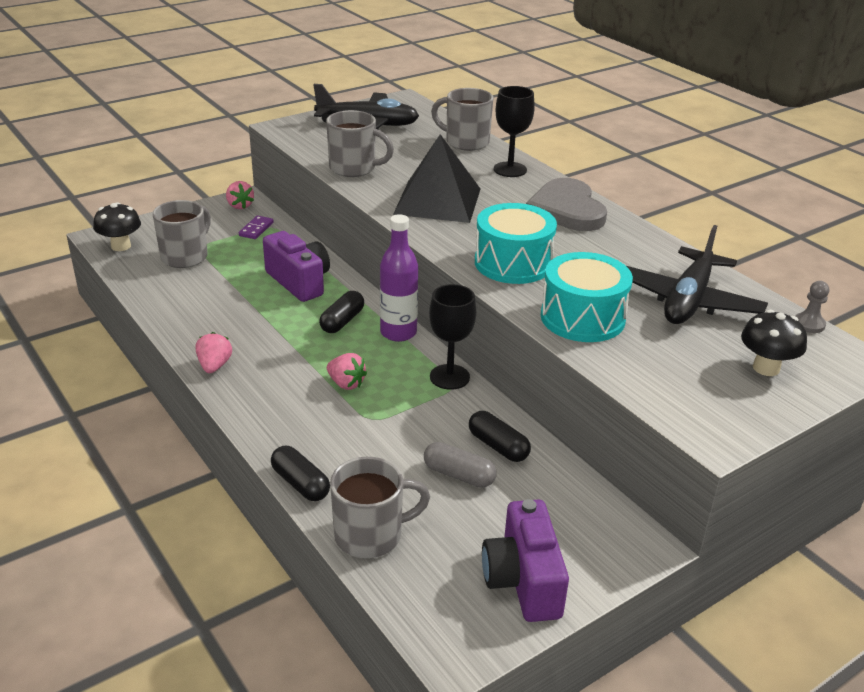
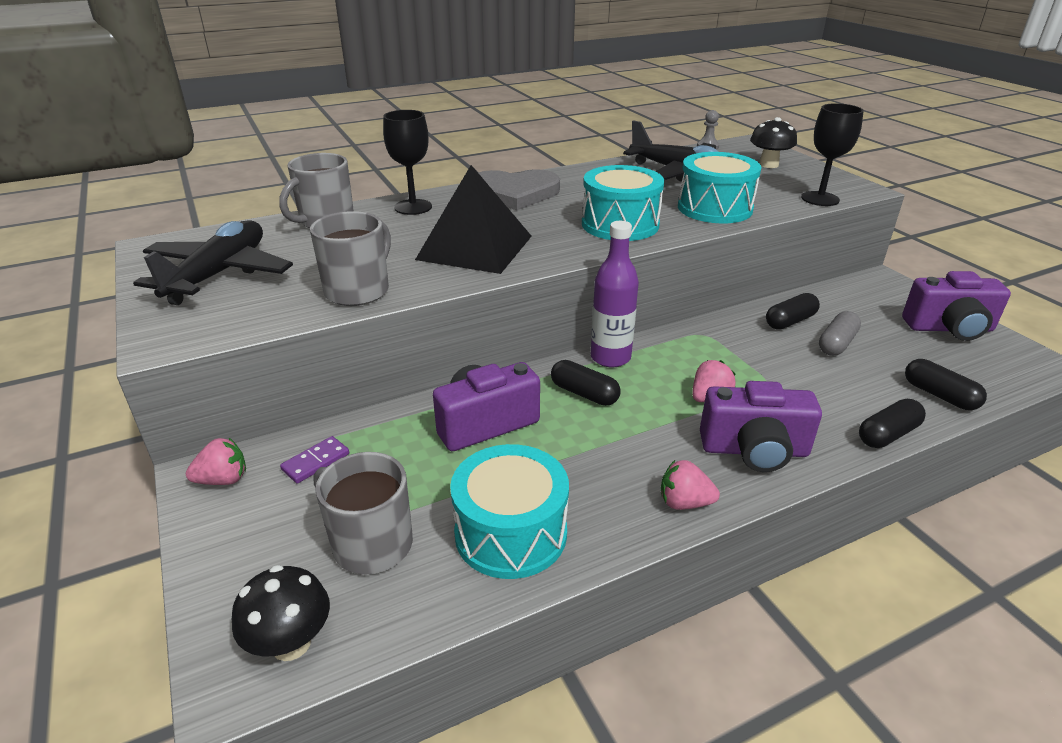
camera: 80 degrees left, 0 degrees up
(190, 300) = (511, 533): none -> turquoise drum
(256, 229) = (315, 462): purple domino -> purple domino turned 75 degrees counterclockwise
(274, 403) = (754, 450): none -> purple camera
(371, 535) = (939, 395): grey mug -> black capsule
(449, 377) = (689, 335): black goblet -> black goblet (820, 199)

